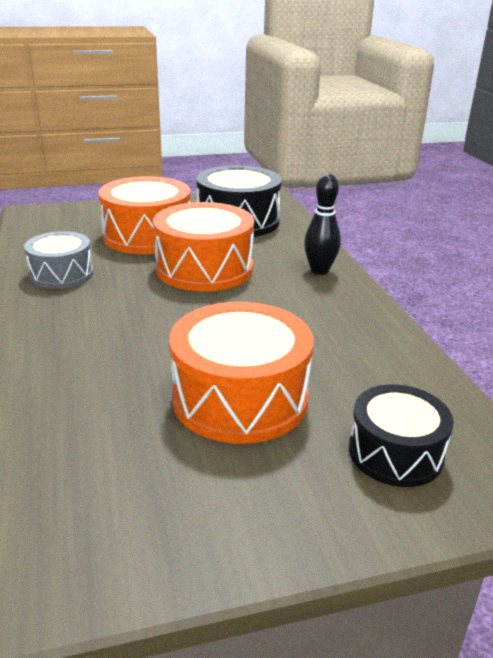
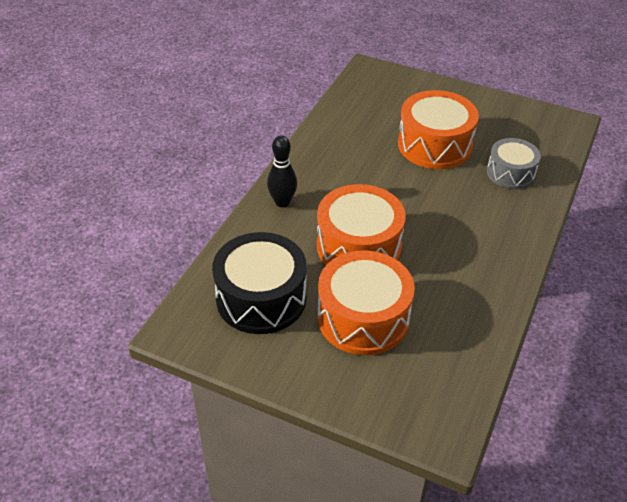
camera: 140 degrees left, 15 degrees up
(61, 274) = (470, 296): grey drum -> grey drum (510, 173)
(395, 453) = (396, 97): black drum -> none

